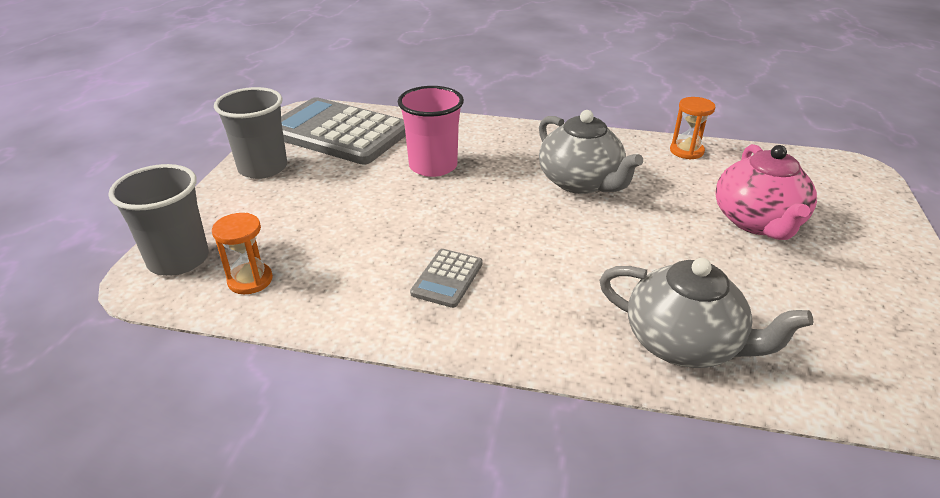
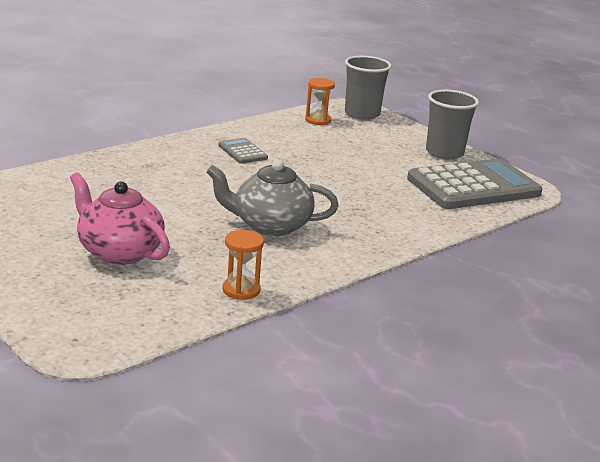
camera: 125 degrees right, 10 degrees down
(433, 166) = (372, 194): pink cup -> none
(684, 343) = (95, 173): grey teapot -> none

